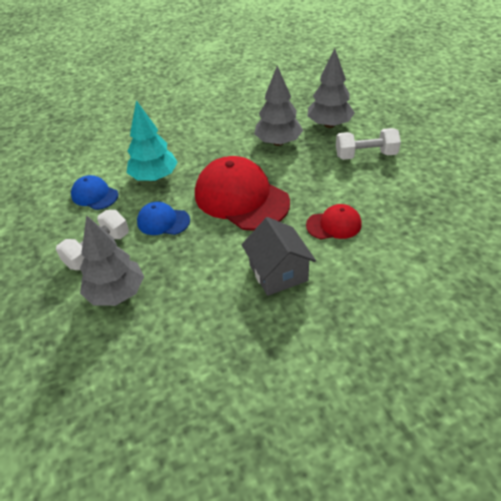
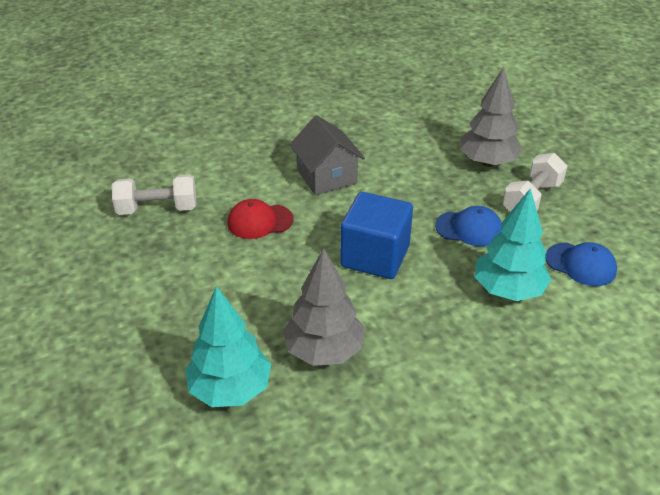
camera: 175 degrees right, 5 degrees down
(241, 198) = (375, 256): red cap -> blue cube
(329, 124) = (230, 389): grey tree -> turquoise tree
(365, 155) = (188, 320): white dumbbell -> white dumbbell (157, 209)

